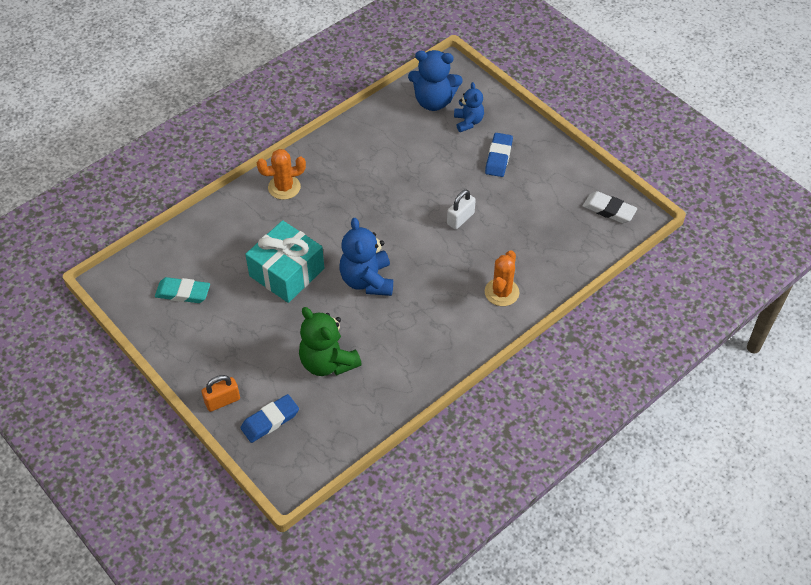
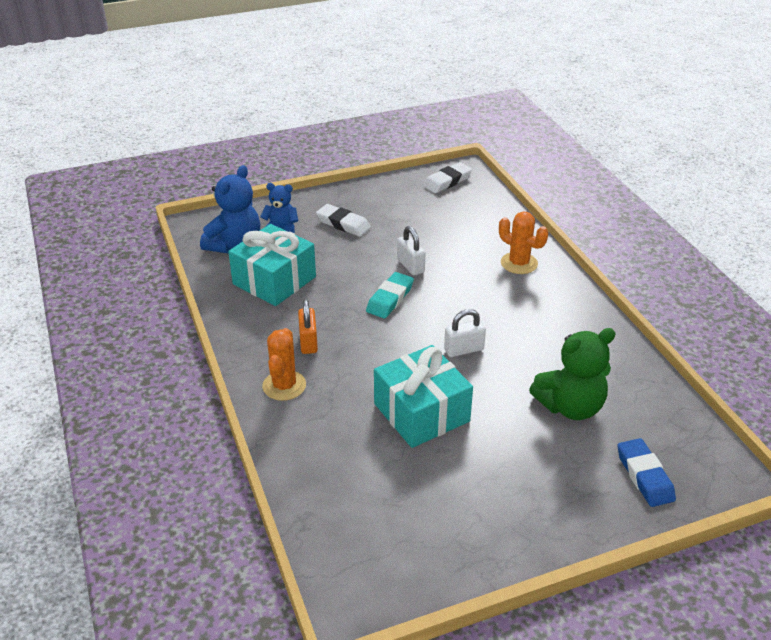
camera: 70 degrees left, 15 degrees down
(183, 293) = (410, 522): turquoise eraser -> turquoise eraser (390, 299)
(222, 401) = (604, 516): orange padlock -> orange padlock (308, 342)
(367, 280) = (463, 349): blue teddy bear -> white padlock
(399, 141) = (274, 280): none -> turquoise gift
(498, 157) = (343, 224): blue eraser -> white eraser

